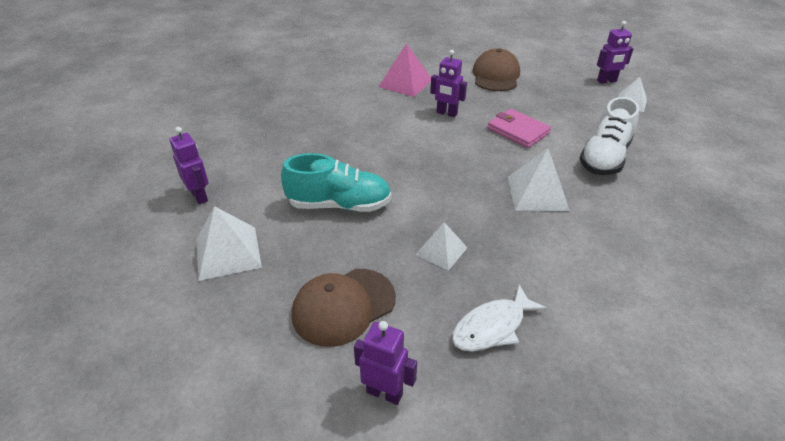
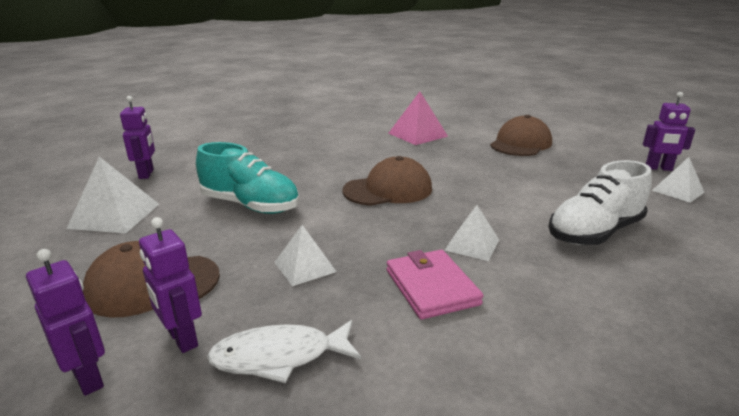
camera: 25 degrees right, 15 degrees down
(435, 155) = (388, 190): none -> brown cap
(446, 113) = (435, 162): purple robot -> purple robot (182, 339)
(518, 131) = (502, 188): pink wallet -> pink wallet (431, 287)
(537, 193) = (472, 245): white pyramid -> white pyramid, size x0.64

